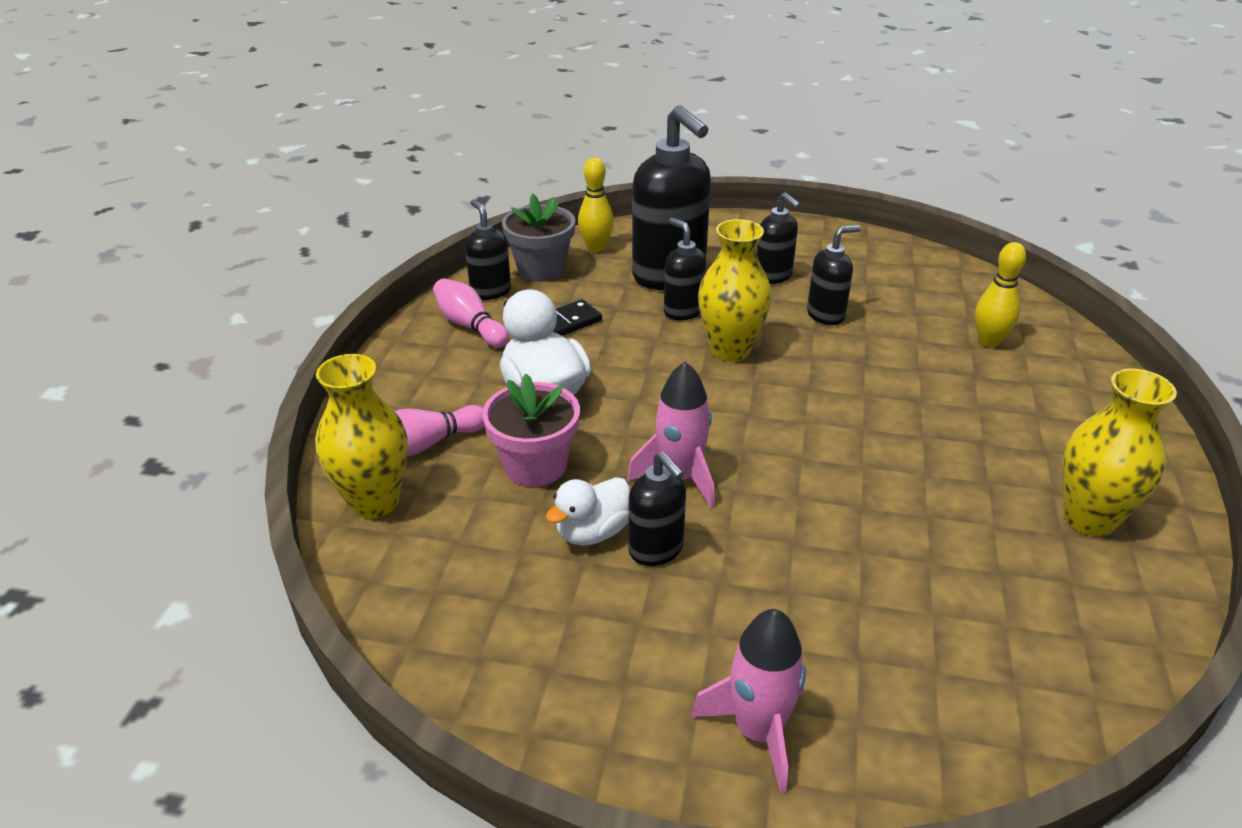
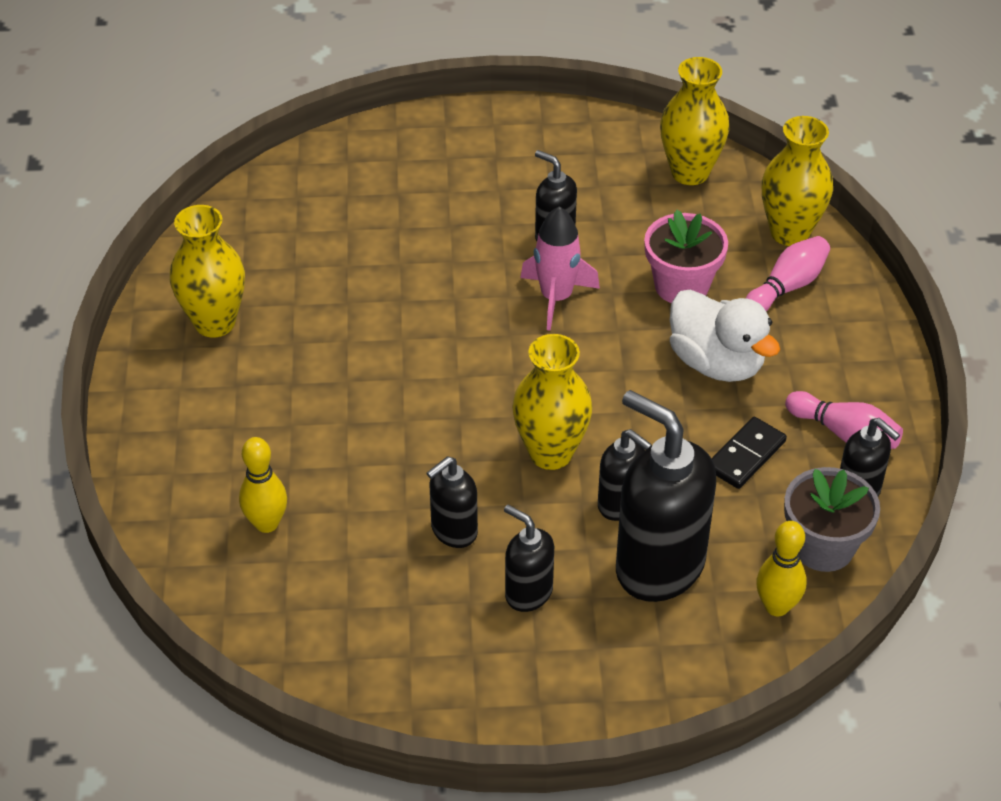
camera: 165 degrees right, 10 degrees up
(437, 607) = (690, 172): none -> yellow vase
(592, 532) = (608, 240): white duck -> none
(758, 731) = (456, 145): pink rocket -> none

